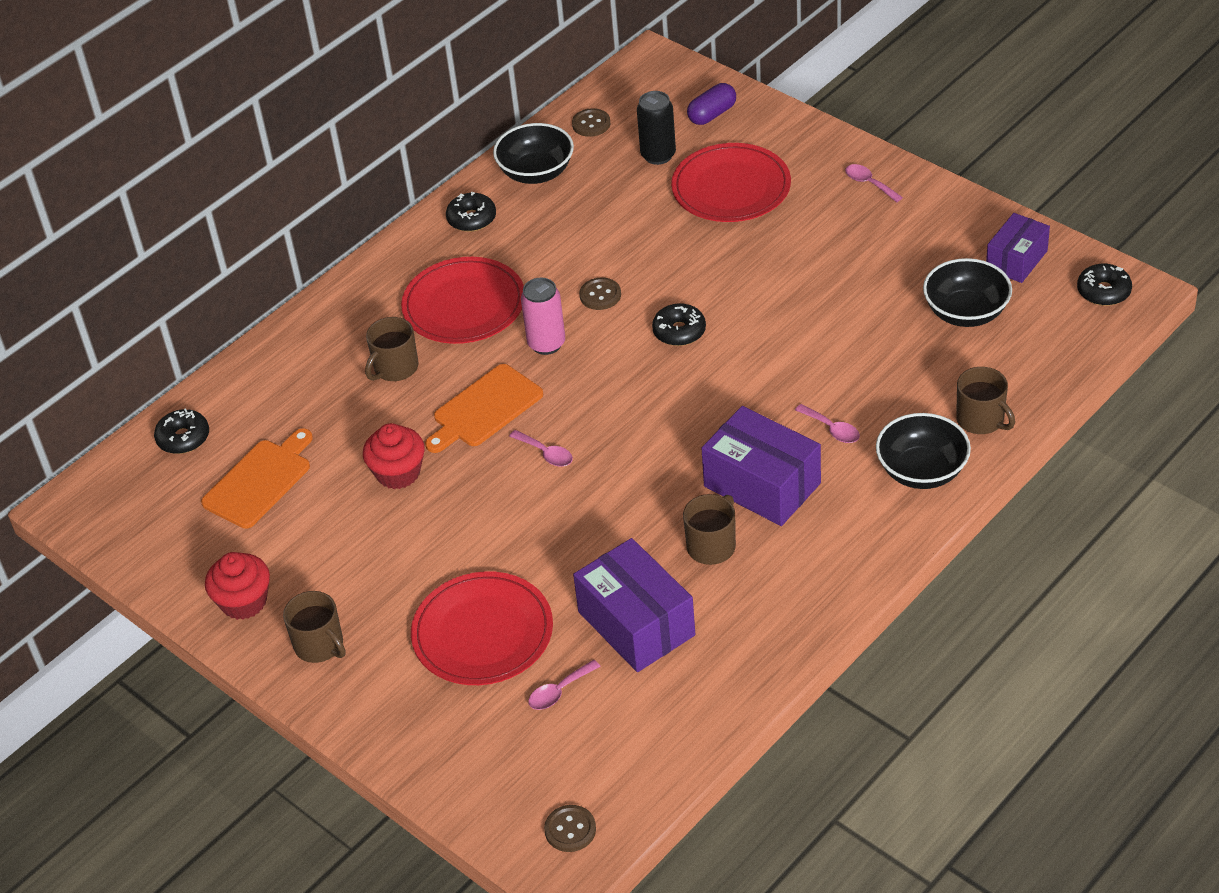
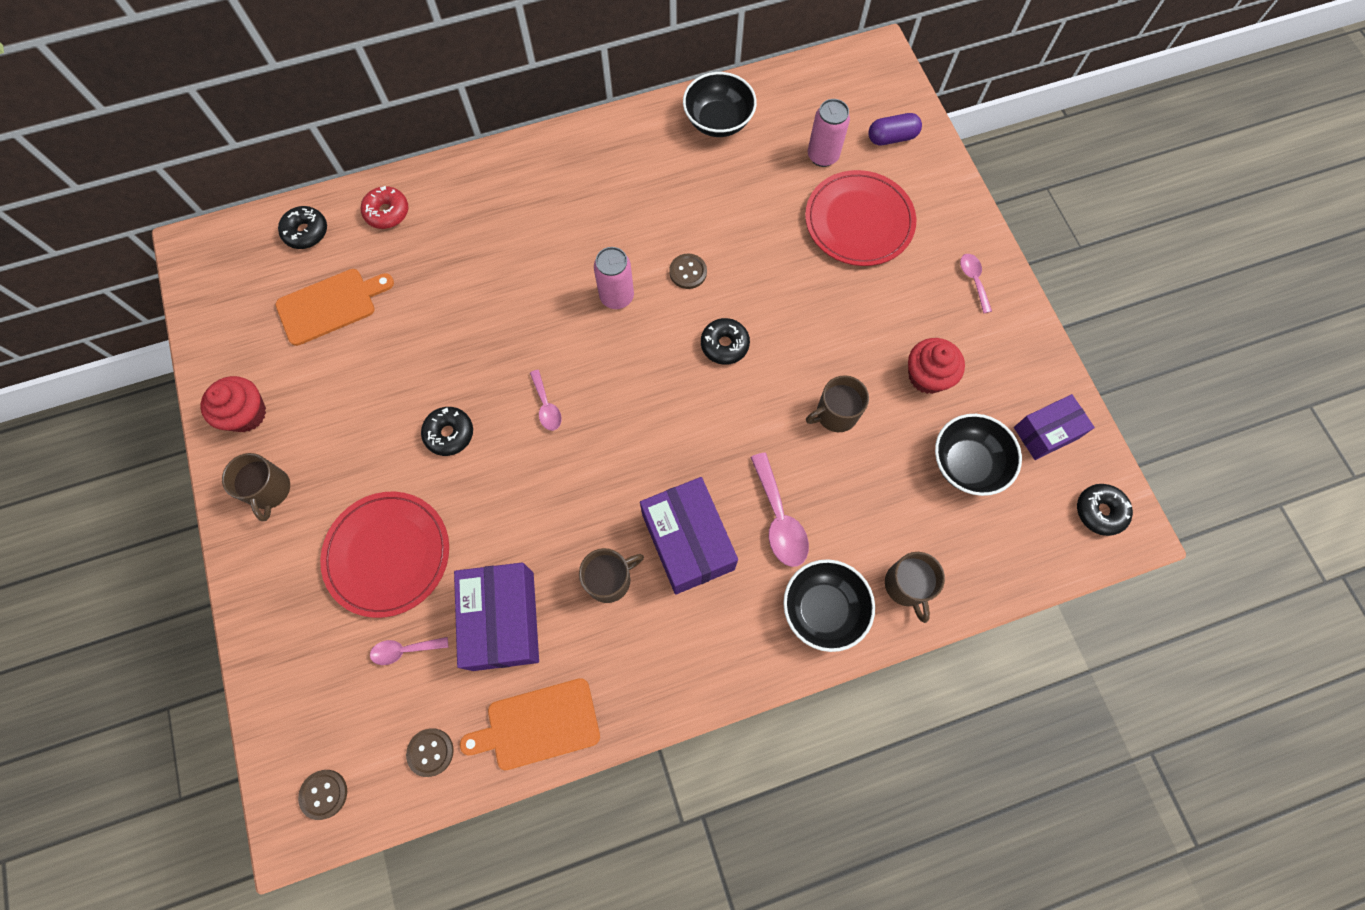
camera: 25 degrees right, 25 degrees up
(257, 385) = (387, 212): none -> red donut
(395, 368) = (493, 254): brown mug -> brown mug (835, 414)
(398, 473) = (429, 358): red cupcake -> red cupcake (927, 376)
(464, 305) = (581, 222): red plate -> none
(472, 219) = (641, 140): black donut -> black donut (449, 434)
(484, 409) = (530, 333): orange cutting board -> orange cutting board (538, 725)
(591, 124) = (791, 96): brown button -> brown button (430, 752)
(658, 155) = (822, 156): black can -> pink can
(832, 429) = (779, 519): pink spoon -> pink spoon, size x1.66

